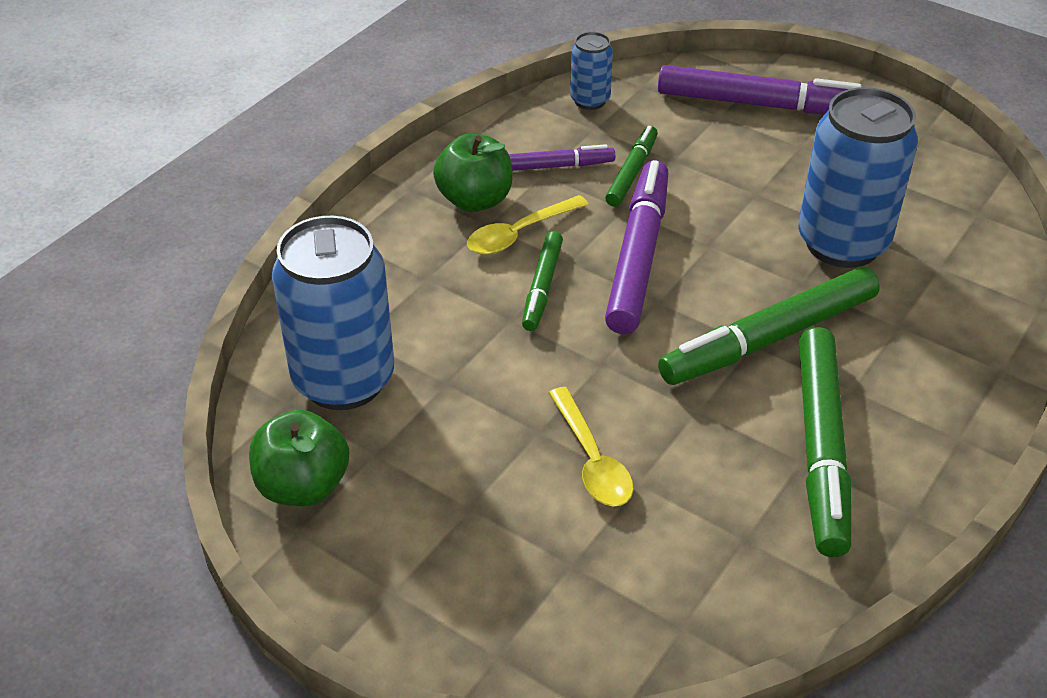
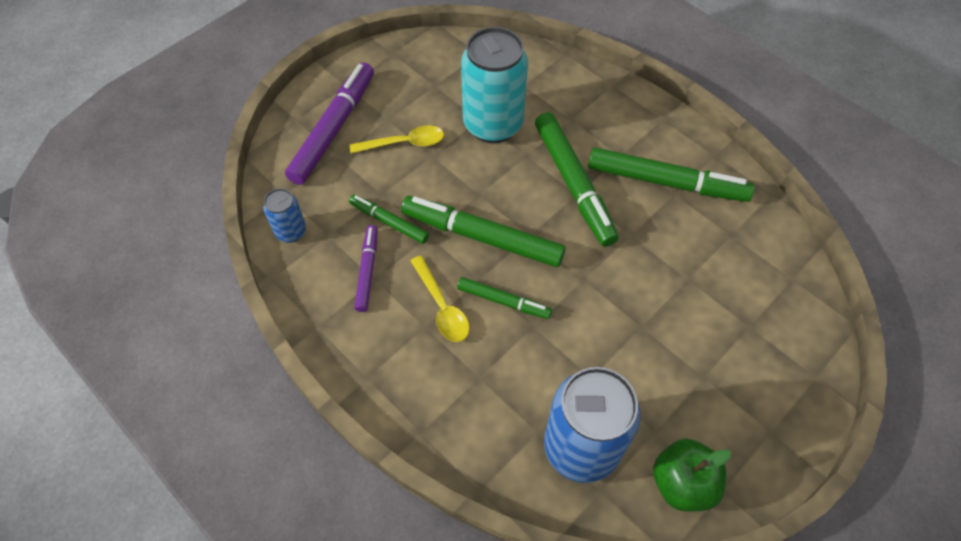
camera: 80 degrees left, 15 degrees up
(475, 200) = (394, 331): green apple -> none
(592, 459) = (668, 300): yellow spoon -> yellow spoon (404, 143)
(638, 256) = (482, 237): purple marker -> green marker
(842, 243) = (493, 124): blue can -> turquoise can

